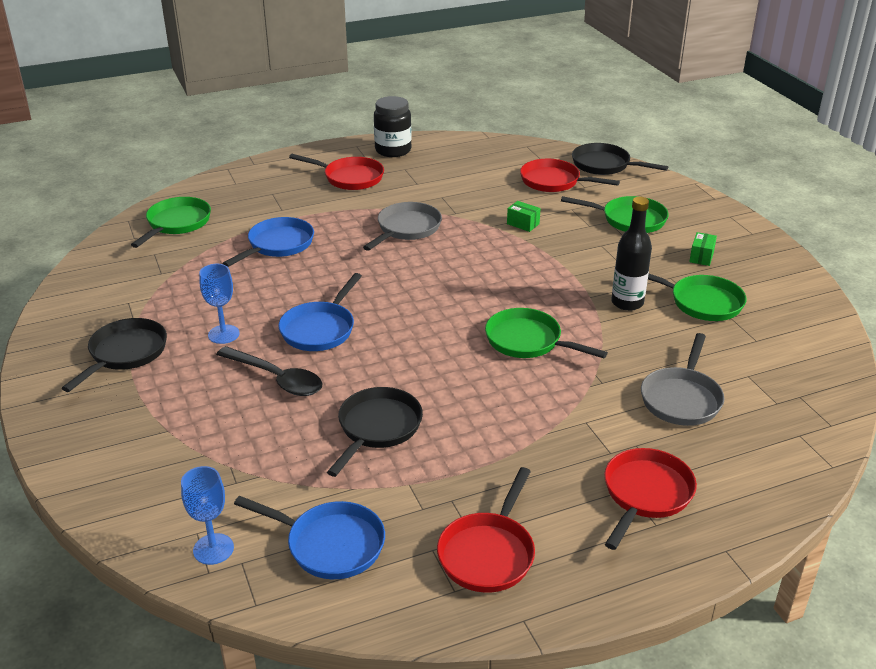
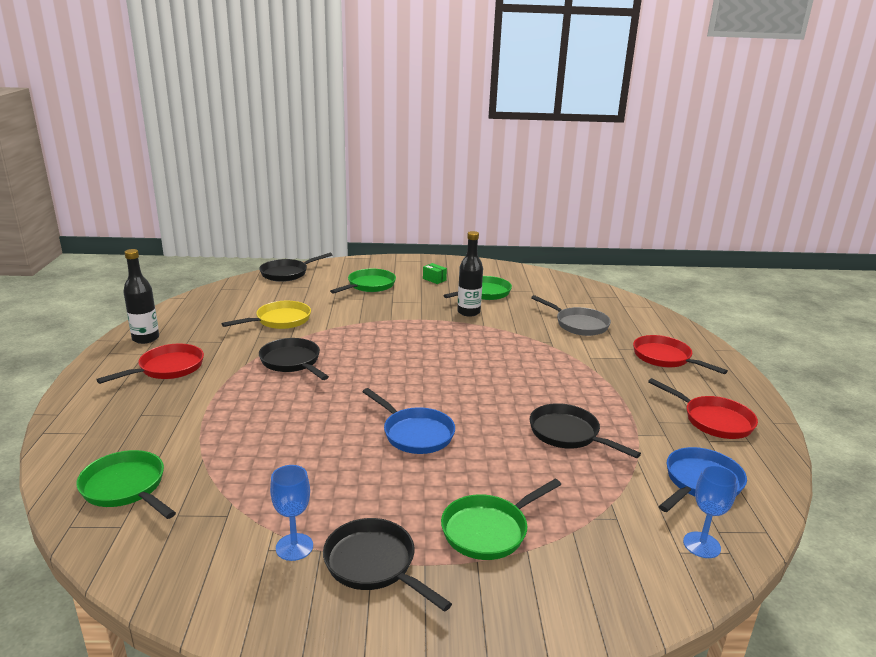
camera: 70 degrees left, 10 degrees down
(223, 334) = (385, 489): blue goblet -> blue goblet (294, 547)
(276, 378) = (477, 470): black spoon -> none
(278, 245) = (249, 429): blue pan -> none
(393, 150) = (145, 338): black jar -> black bottle
(406, 229) = (292, 362): grey pan -> black pan
(487, 196) = (280, 320): none -> yellow pan
(523, 224) = (336, 318): green box -> none
(528, 341) = (491, 353): green pan -> green pan (488, 530)
(554, 182) = (288, 293): red pan -> none

